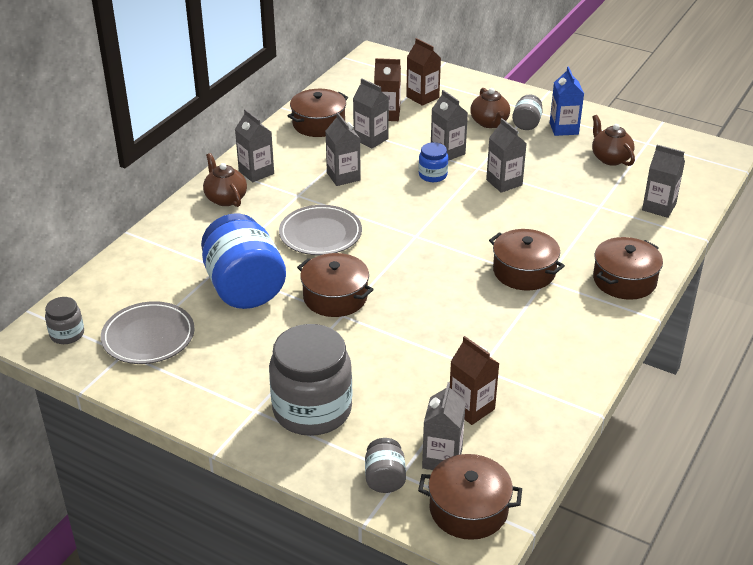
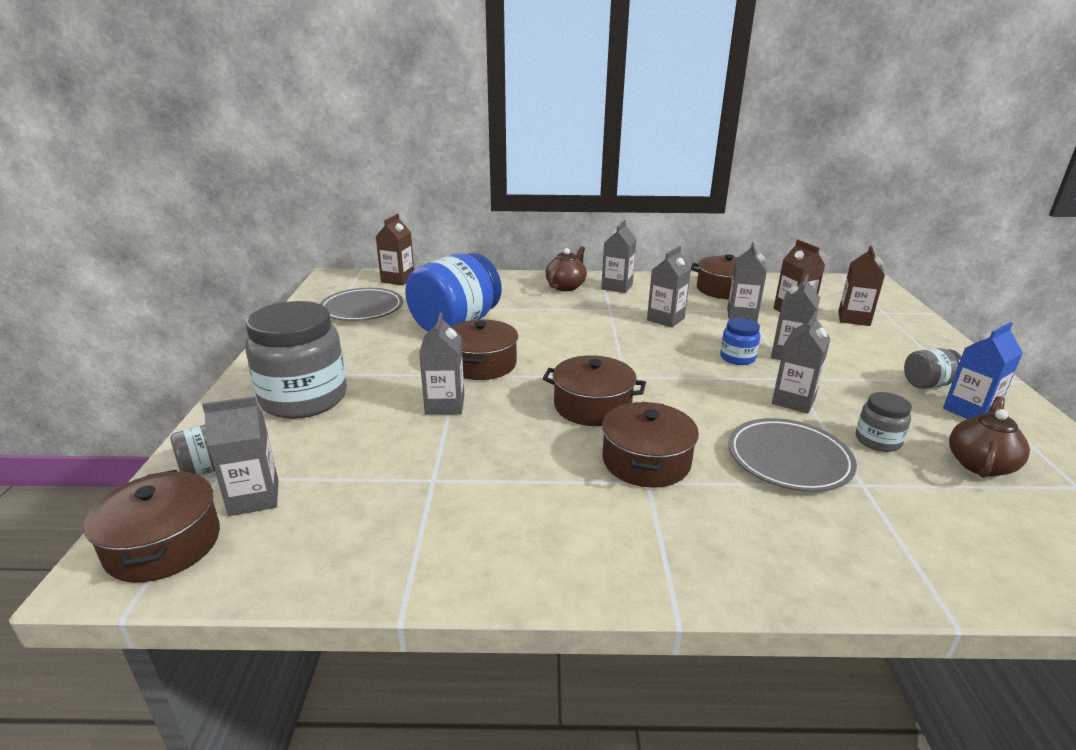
camera: 60 degrees right, 10 degrees down
(67, 334) = (345, 284): grey jar -> grey jar (877, 441)
(320, 234) = (567, 333): grey plate -> grey plate (789, 459)
(471, 408) = (355, 494): brown carton -> brown carton (398, 279)
(489, 123) = (883, 362): brown teapot -> none
(624, 280) = (731, 556): brown pot -> brown pot (592, 406)
(659, 207) = (951, 543): grey carton -> grey carton (445, 405)

